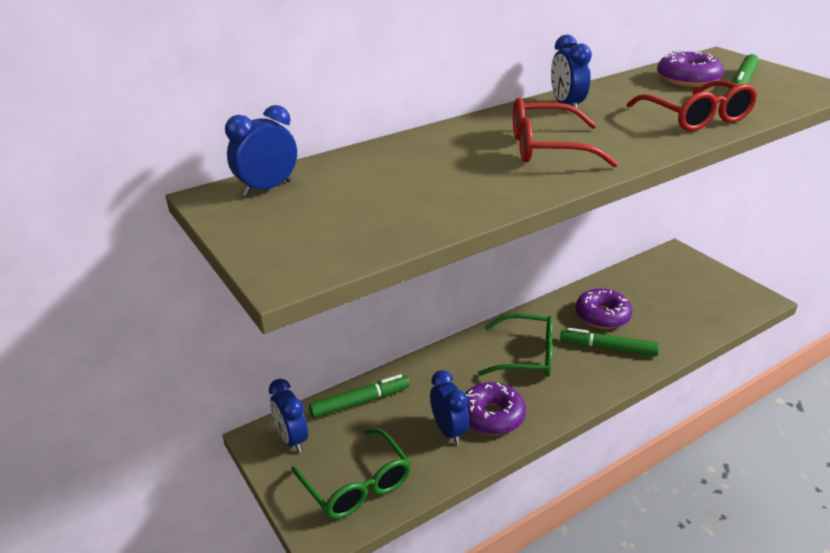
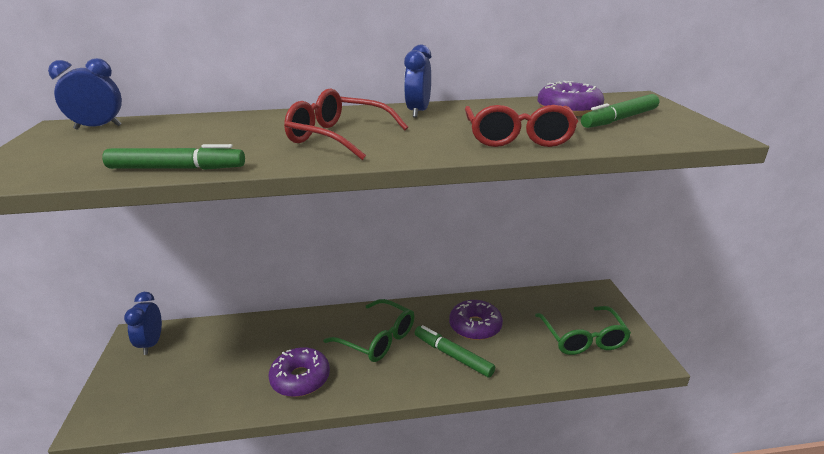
camera: 25 degrees right, 5 degrees down
(357, 485) = (152, 394): green glasses -> green glasses (583, 338)
(360, 401) = (222, 332): green marker -> green marker (177, 168)
(449, 431) = (257, 378): blue clock -> none

